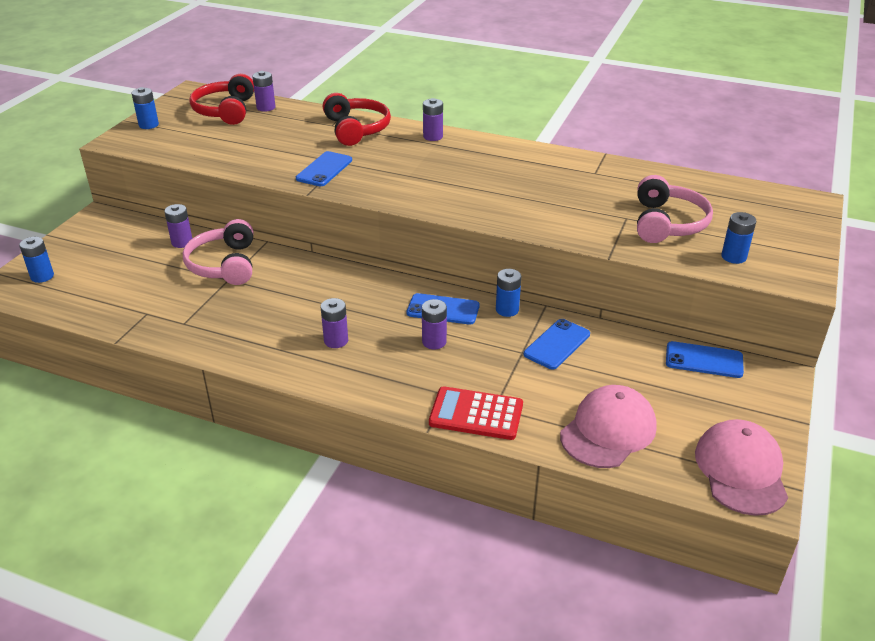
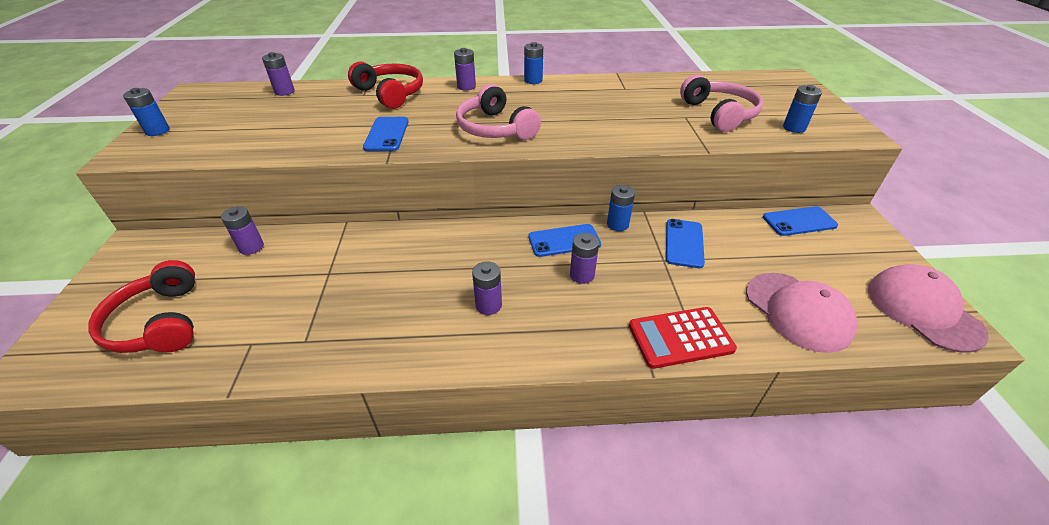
camera: 25 degrees left, 5 degrees up
(42, 276) = (82, 339): blue battery -> blue battery (533, 80)
(224, 265) = (314, 258): pink headphones -> pink headphones (495, 128)
(225, 110) = (242, 102): red headphones -> red headphones (159, 322)
(608, 430) = (798, 311): pink cap -> pink cap turned 135 degrees clockwise

